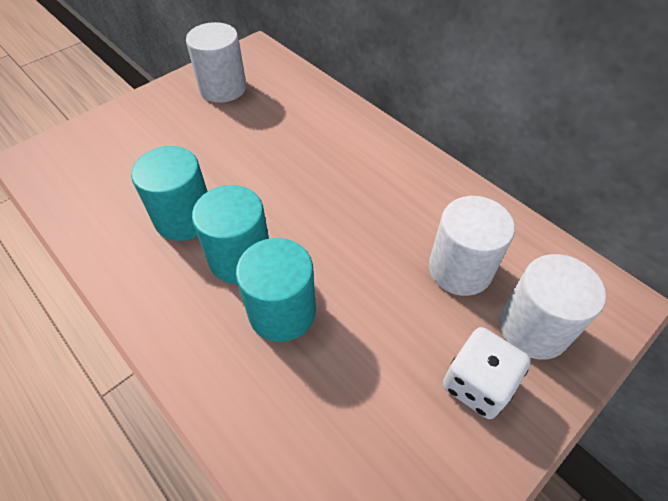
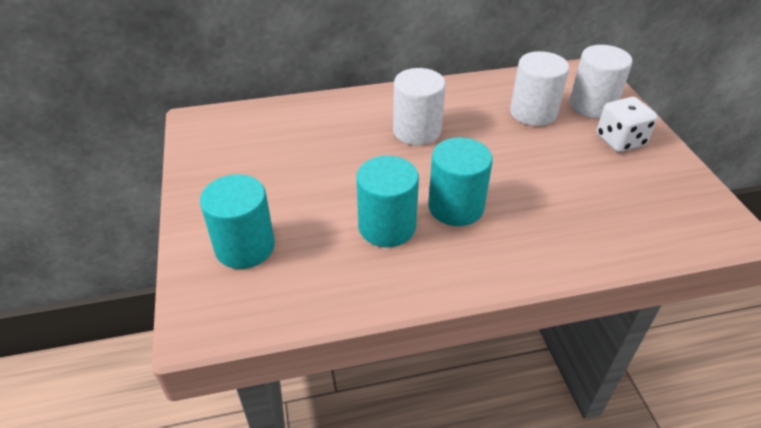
camera: 60 degrees left, 10 degrees down
(223, 88) = (234, 156): white cylinder -> white cylinder (417, 131)
(282, 312) = (521, 201): turquoise cylinder -> turquoise cylinder (245, 247)

